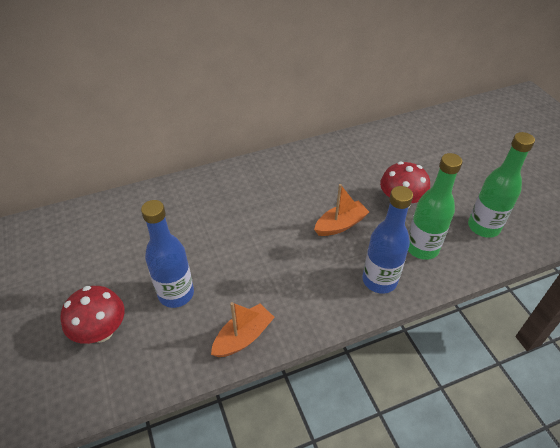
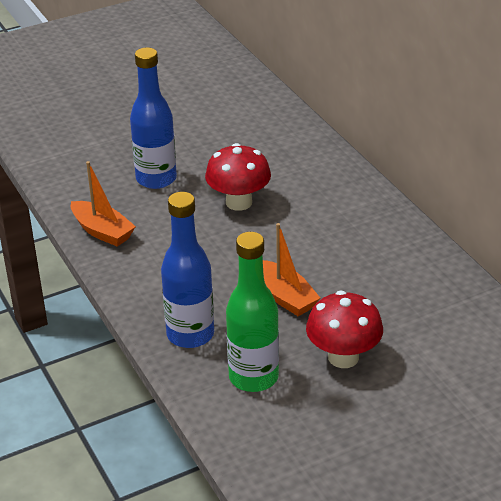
camera: 85 degrees right, 10 degrees down
(101, 331) = (107, 142): red mushroom -> red mushroom (239, 202)
(483, 227) = (309, 450): green bottle -> none

